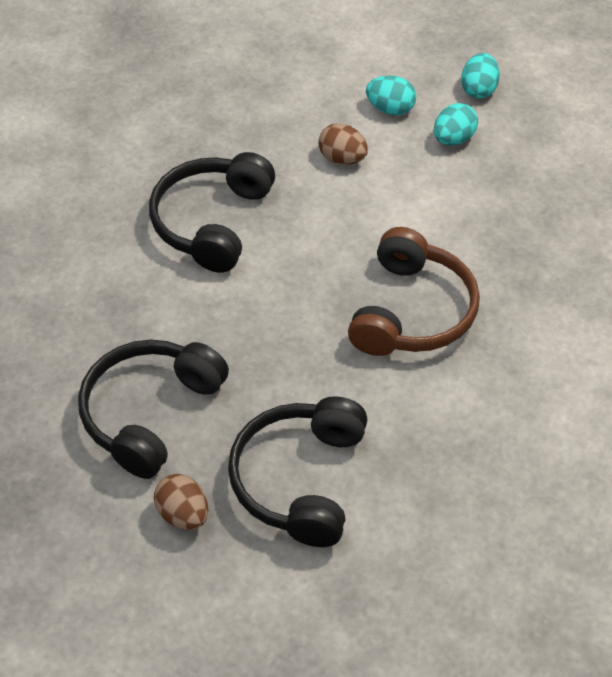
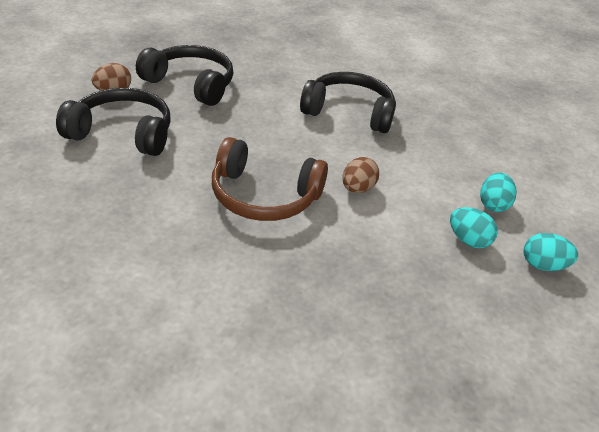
camera: 85 degrees right, 10 degrees down
(342, 159) = (425, 173): brown egg -> brown egg (357, 188)

